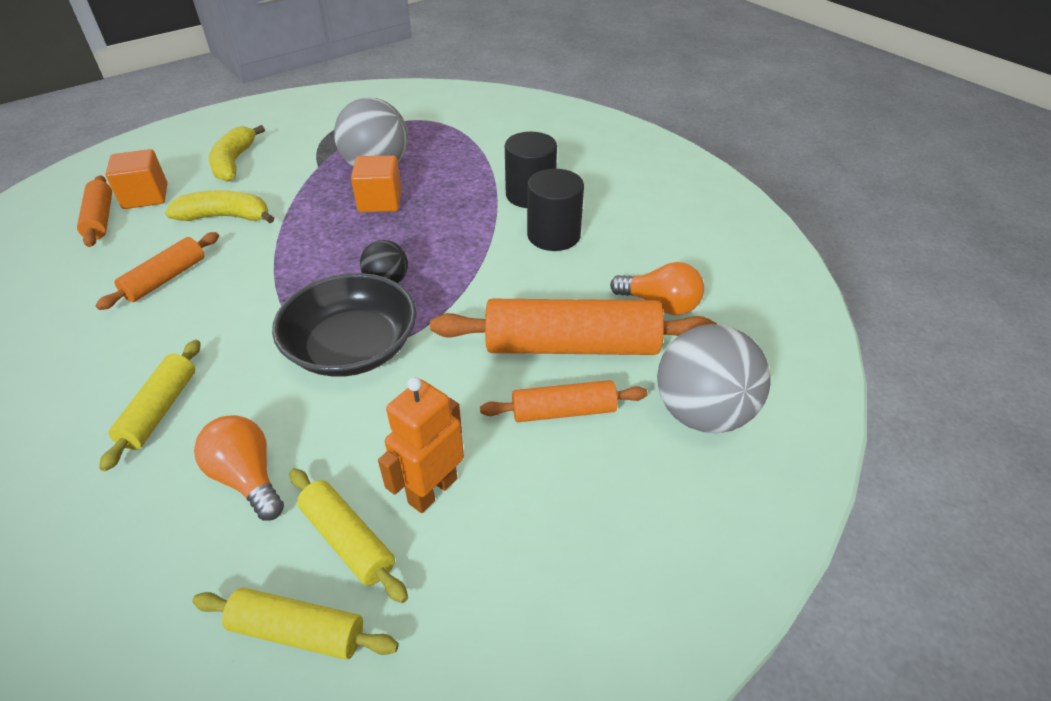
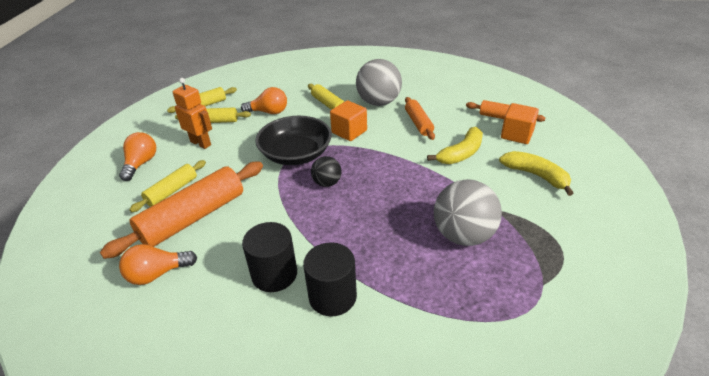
camera: 135 degrees right, 5 degrees down
(380, 201) = (413, 216): orange cube -> orange cube (349, 132)
(432, 490) = (201, 143): orange robot -> orange robot turned 45 degrees counterclockwise
(563, 411) = (172, 191): orange rolling pin -> yellow rolling pin
(565, 520) = (141, 164): none -> orange light bulb
(702, 413) = (98, 231): grey ball -> grey ball (378, 102)

